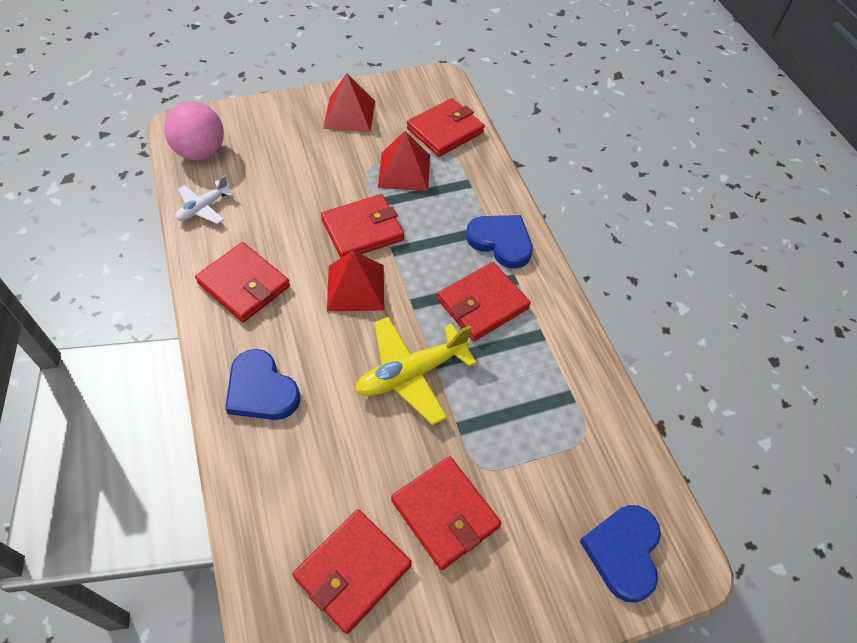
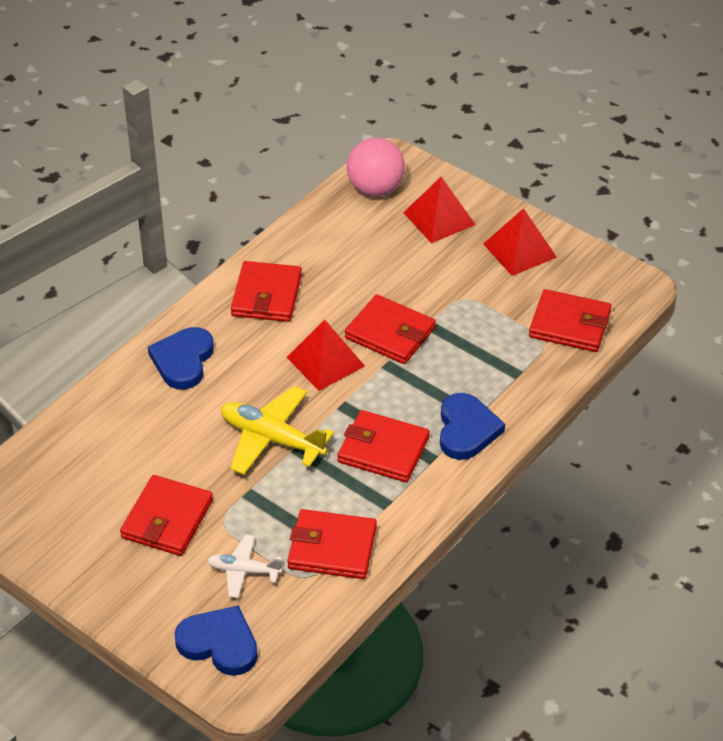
camera: 60 degrees right, 10 degrees down
(203, 208) = (319, 227): white plane -> white plane (243, 571)
(352, 571) = (84, 489): red wallet -> red wallet (332, 548)
(404, 171) = (487, 323): red pyramid -> red pyramid (439, 218)
(623, 552) = (219, 643): blue heart -> blue heart turned 45 degrees clockwise

